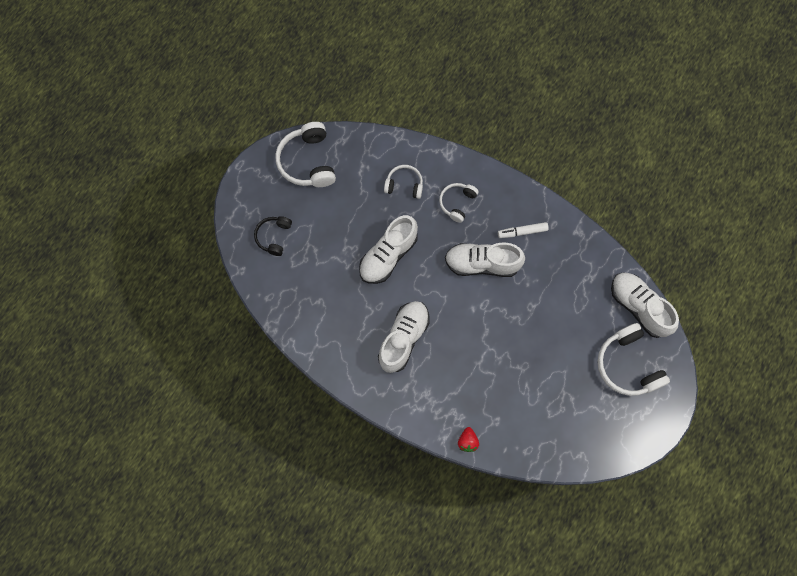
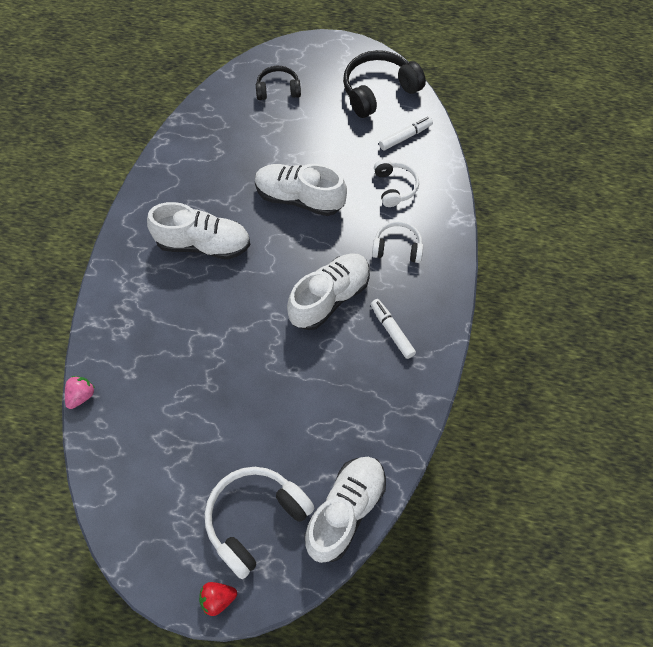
camera: 70 degrees right, 10 degrees down
(307, 162) = (378, 91): white headphones -> black headphones
(360, 159) = (405, 137): none -> white marker
(467, 441) = (95, 349): red strawberry -> red strawberry (218, 599)
(482, 264) = (329, 298): white shoe -> white shoe turned 60 degrees clockwise
(502, 459) = (81, 396): none -> pink strawberry

